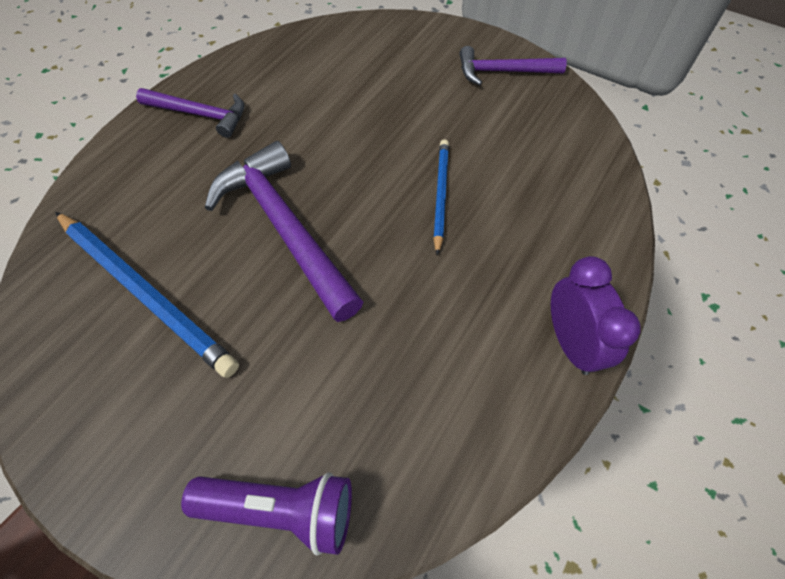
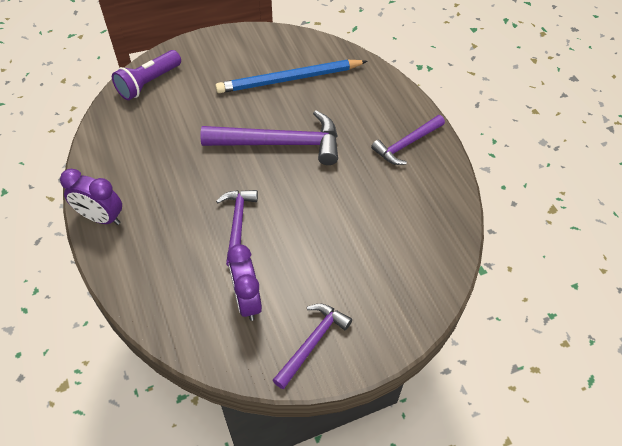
camera: 125 degrees right, 5 degrees down
(440, 195) = (237, 224): blue pencil -> purple hammer
(515, 134) = (247, 301): none -> purple clock

